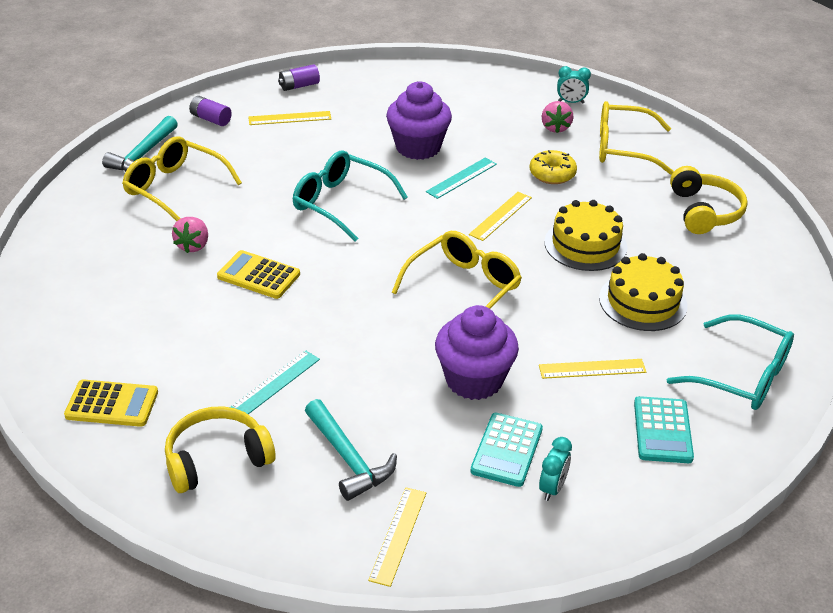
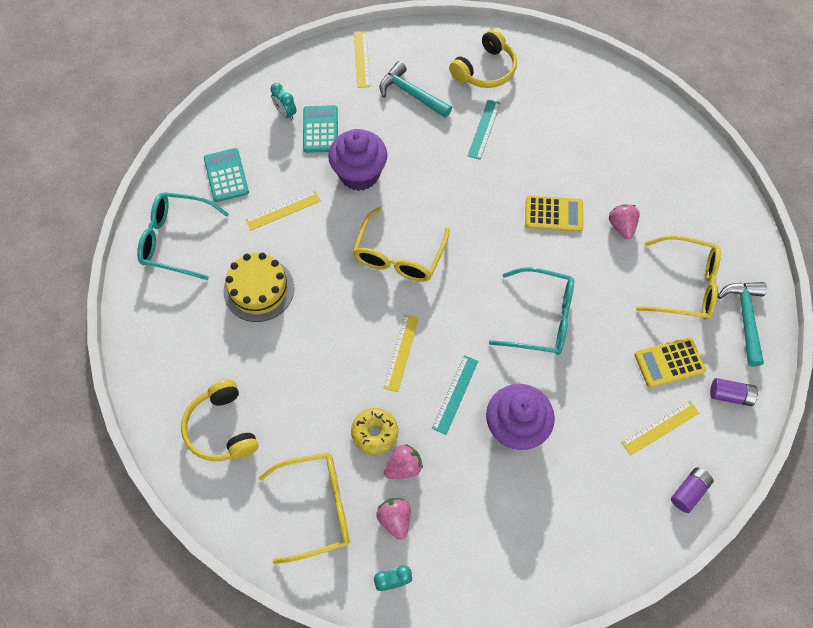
camera: 160 degrees right, 25 degrees up
(112, 404) = (570, 83): yellow calculator -> yellow calculator (669, 363)
(534, 150) = (403, 467): none -> pink strawberry
(552, 488) = (286, 113): turquoise clock -> turquoise clock turned 45 degrees counterclockwise
(585, 245) = (319, 341): yellow cake -> none

